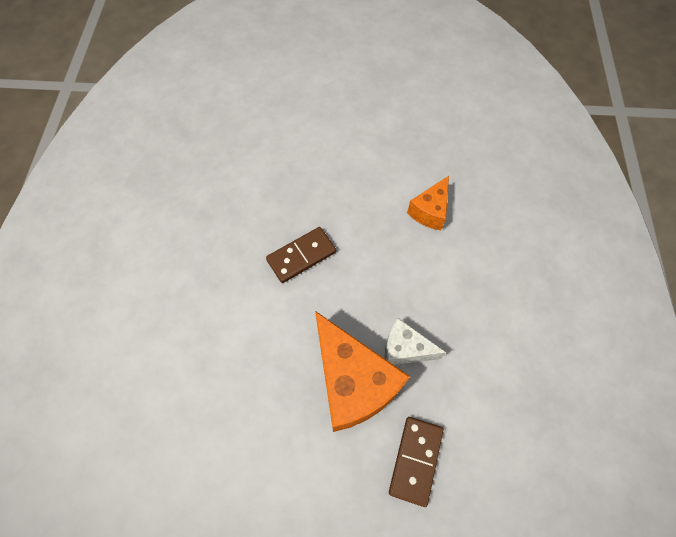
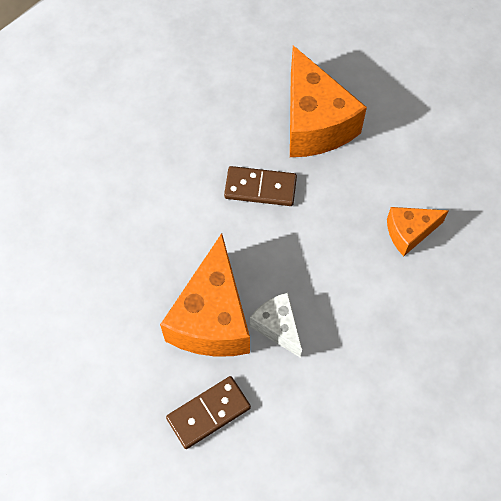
camera: 40 degrees right, 0 degrees up
(299, 182) = (314, 123): none -> orange cheese

